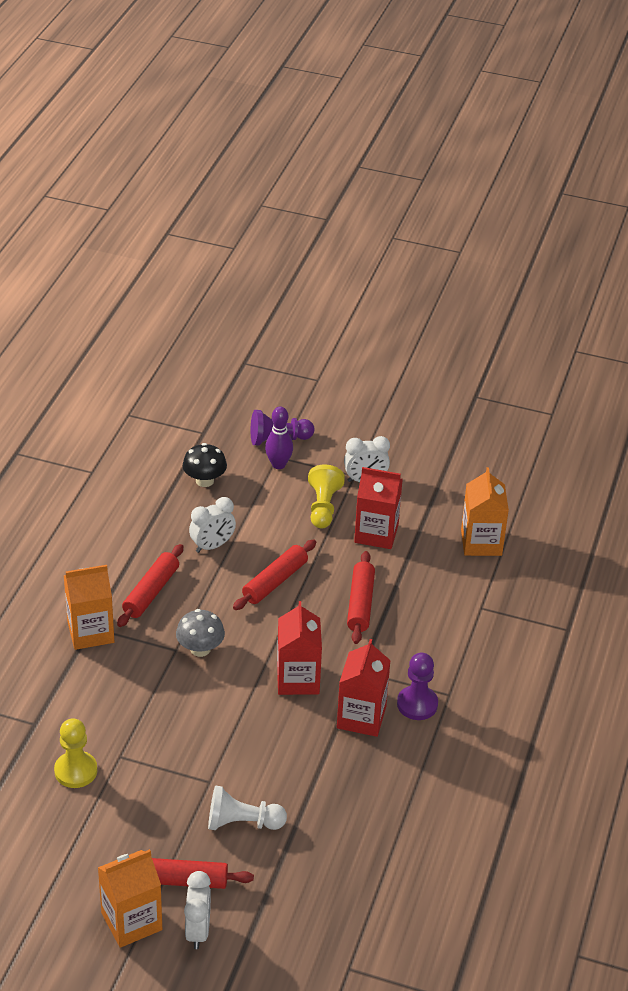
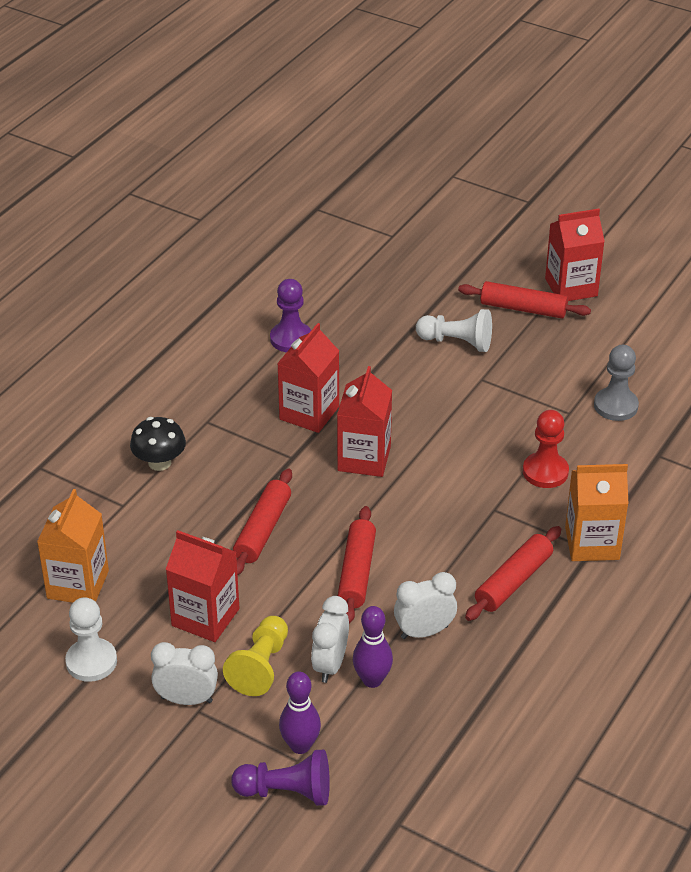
camera: 165 degrees left, 0 degrees up
(76, 771) = (615, 406): yellow pawn -> grey pawn
(131, 921) = (571, 287): orange carton -> red carton
(136, 691) = (545, 472): none -> red pawn
(198, 931) = (514, 274): white clock -> white clock (330, 665)
(200, 649) = (465, 506): grey mushroom -> none
(204, 480) = (413, 735): black mushroom -> black mushroom (159, 462)
(242, 509) = (372, 680): none -> purple bowling pin
(275, 581) = (357, 572): red rolling pin -> red rolling pin turned 45 degrees counterclockwise
(417, 704) = (245, 416): purple pawn -> purple pawn (291, 339)
(442, 494) = (91, 661): none -> white pawn

